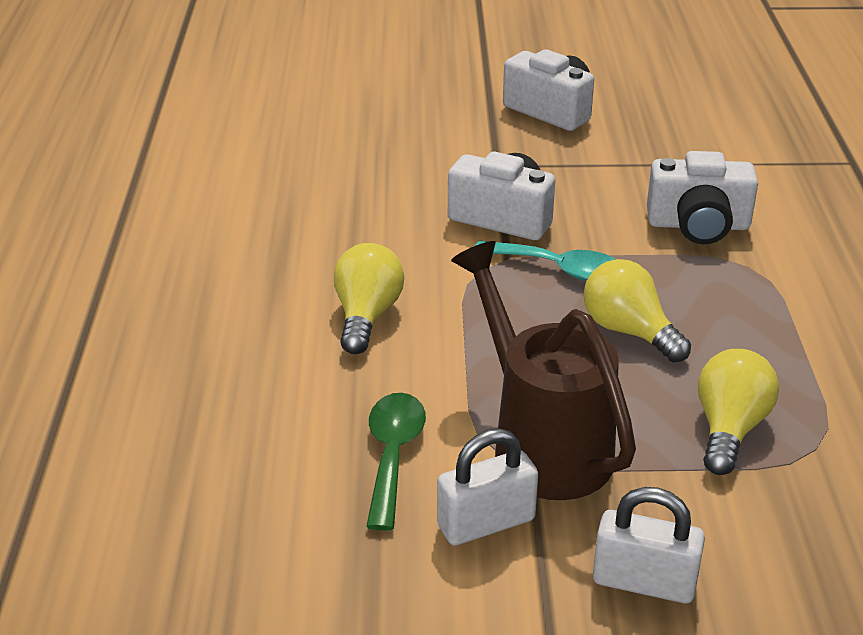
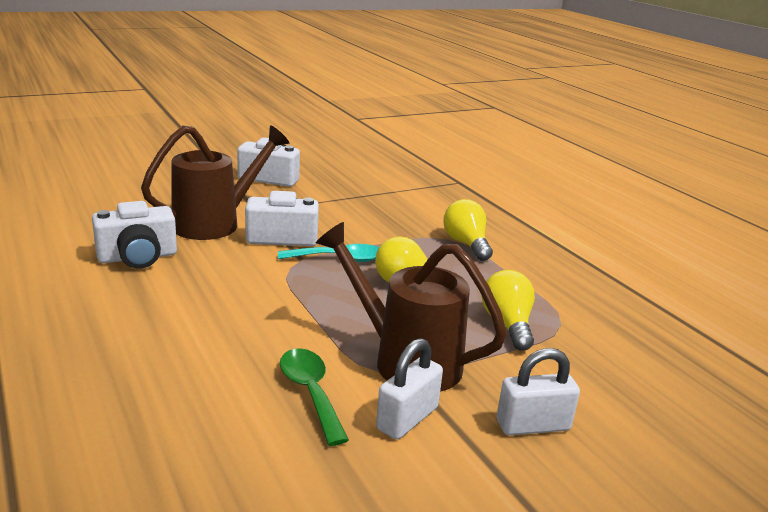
camera: 30 degrees left, 10 degrees down
(367, 316) = (229, 309): yellow light bulb -> yellow light bulb (466, 244)
(427, 178) = (215, 223): none -> brown watering can
(698, 225) = (403, 223): white camera -> white camera (138, 257)

